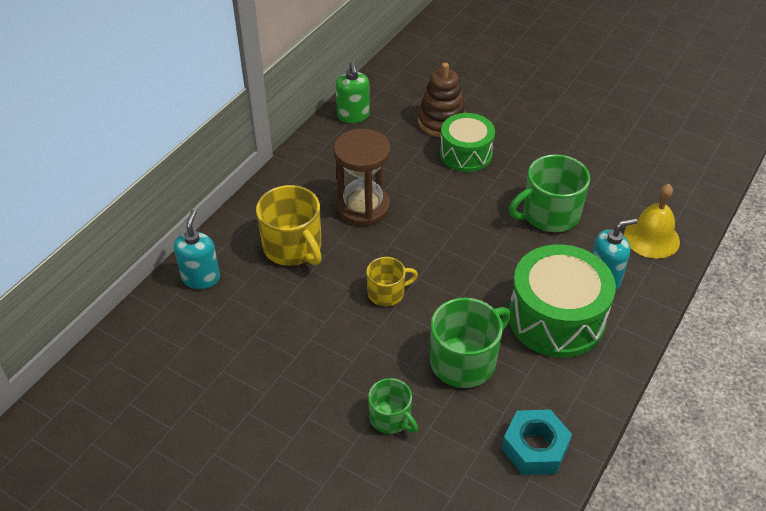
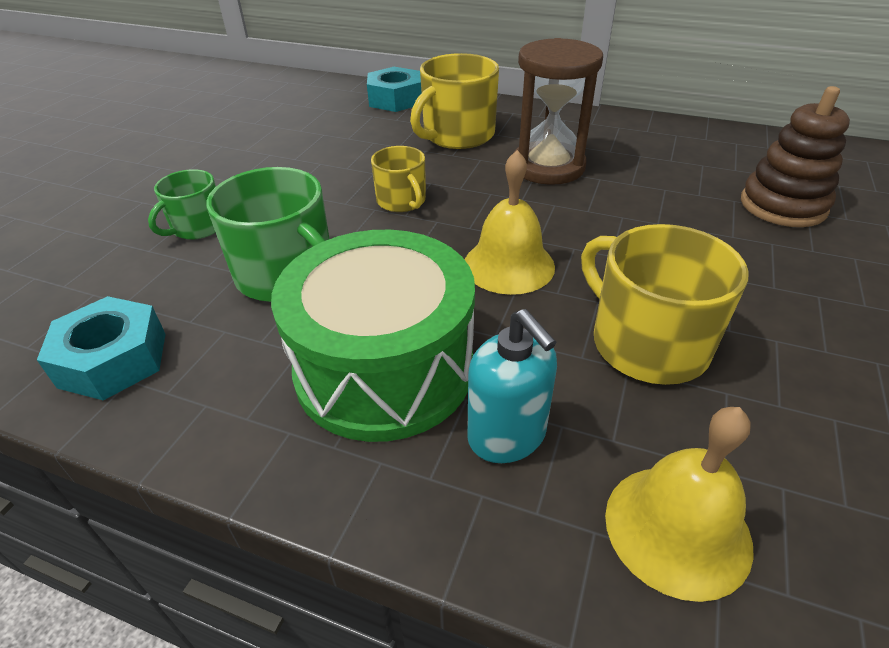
camera: 80 degrees right, 5 degrees down
(201, 278) = (395, 99): turquoise soap dispenser -> turquoise nut
(353, 116) = (719, 139): green soap dispenser -> none
(465, 154) = (728, 235): green drum -> none
(475, 251) = (509, 265): none -> yellow bell
(549, 214) = (646, 343): green mug -> yellow mug

